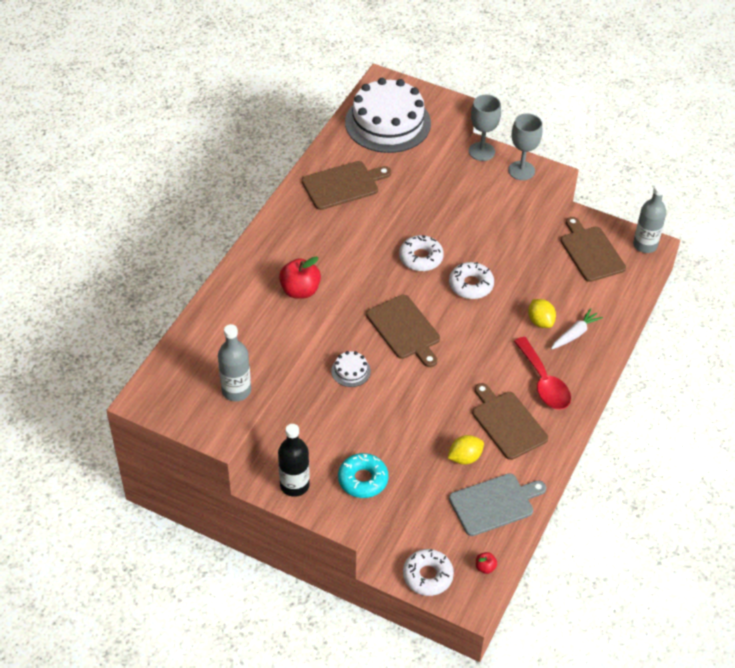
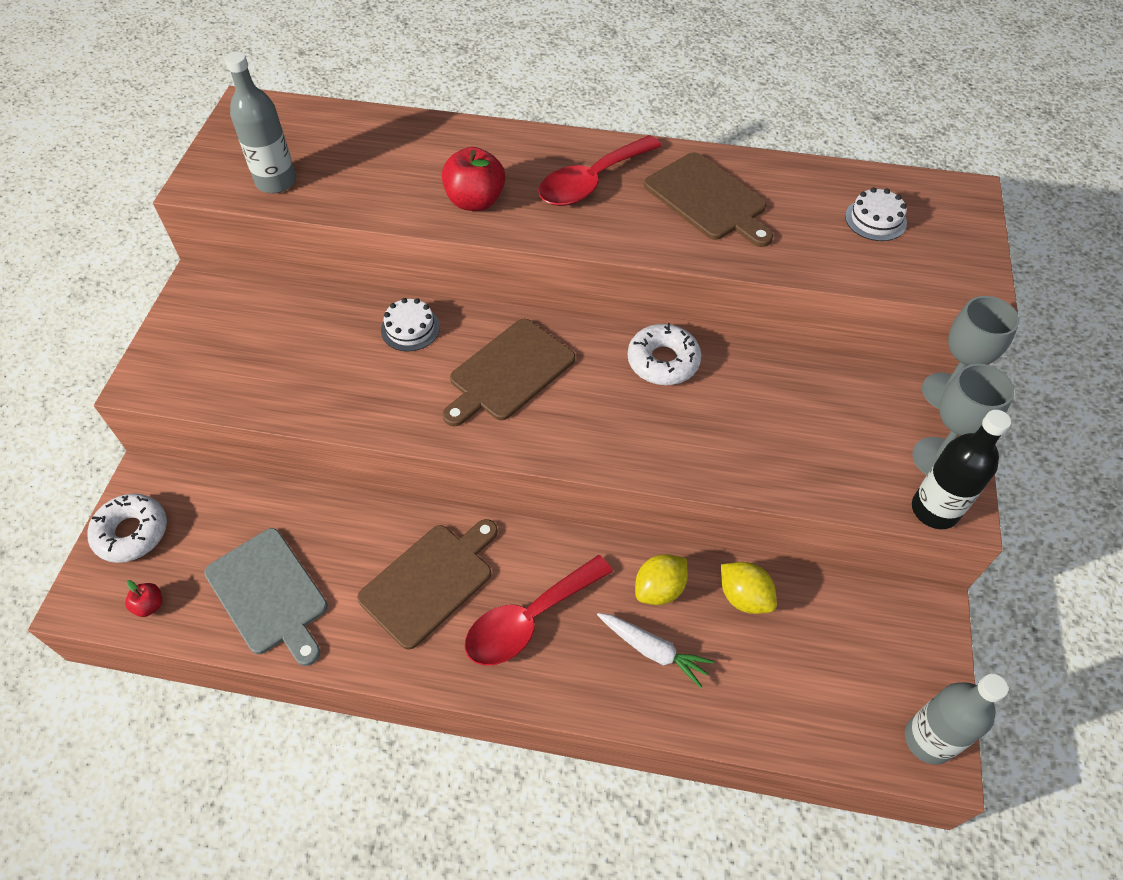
camera: 75 degrees right, 5 degrees up
(294, 485) = (199, 315): black bottle -> black bottle (934, 510)
(305, 232) = (591, 182): none -> red spoon
(363, 479) = (215, 385): turquoise donut -> none
(388, 122) = (875, 219): white cake -> white cake, size x0.41
(465, 457) = (350, 536): yellow lemon -> yellow lemon (744, 597)
(471, 285) = (633, 438): white donut -> none
(591, 252) = (859, 642): brown cutting board -> none

